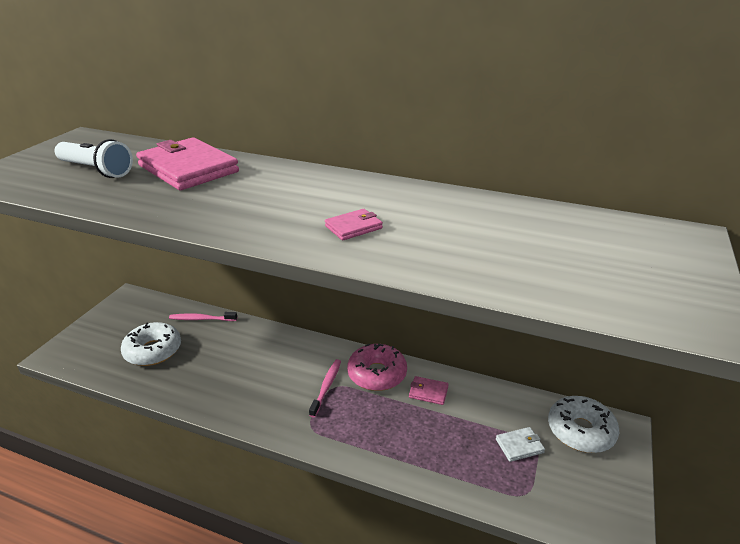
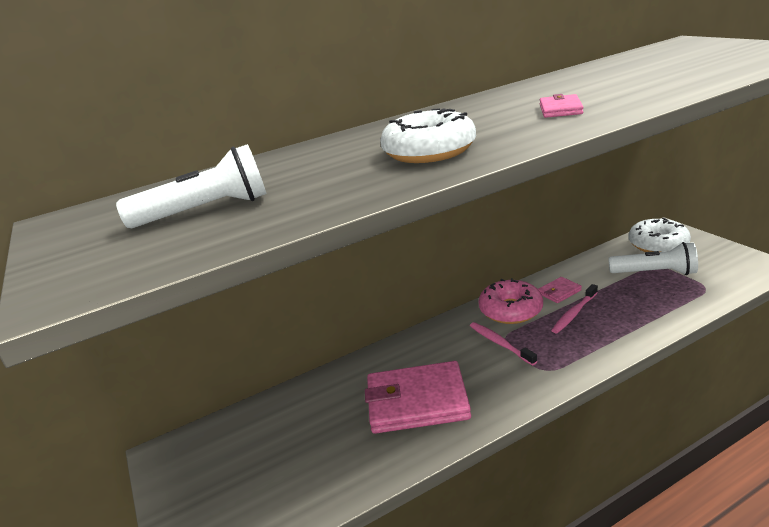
camera: 45 degrees left, 5 degrees down
(153, 351) = (304, 456): white donut -> white donut (429, 151)
(188, 169) = (305, 163): pink wallet -> pink wallet (417, 401)
(201, 319) = (294, 399): pink toothbrush -> pink toothbrush (574, 313)
(519, 446) = (654, 273): white wallet -> white flashlight

